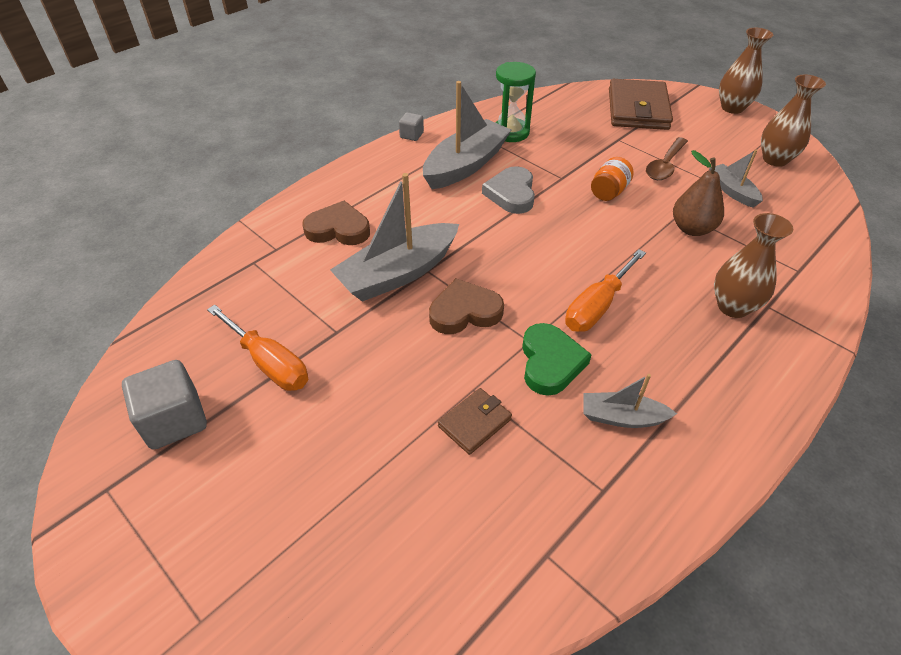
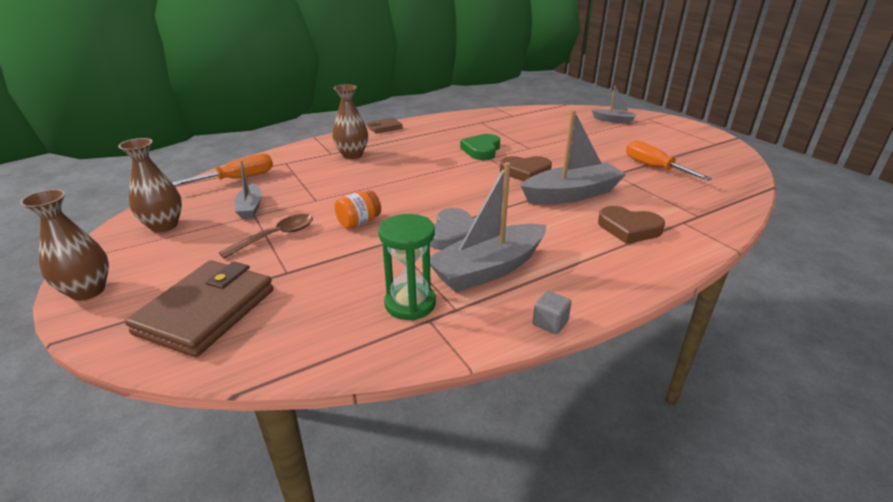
camera: 165 degrees left, 15 degrees down
(174, 420) = (698, 156): grey cube -> none
(475, 423) = (532, 140): brown wallet -> brown wallet (384, 128)
(597, 306) = (436, 164): orange screwdriver -> orange screwdriver (238, 179)
(622, 417) = (457, 134): grey boat -> grey boat (613, 120)
(692, 229) = (323, 190): brown pear -> none

